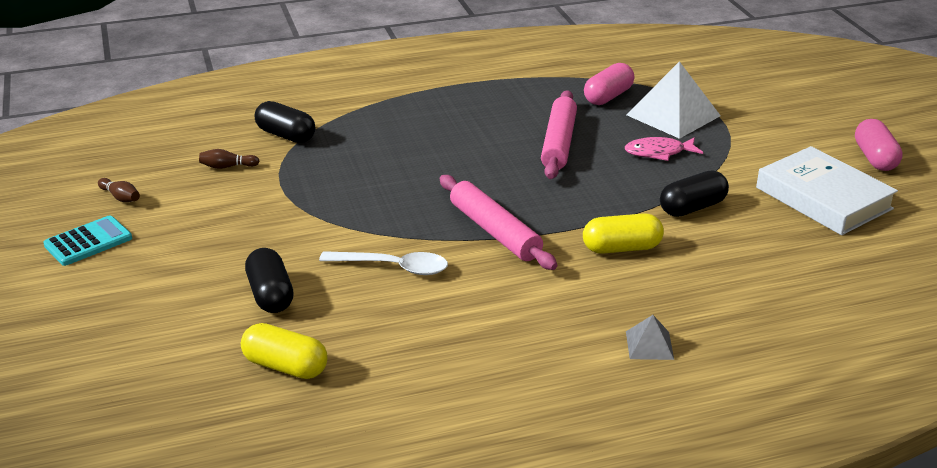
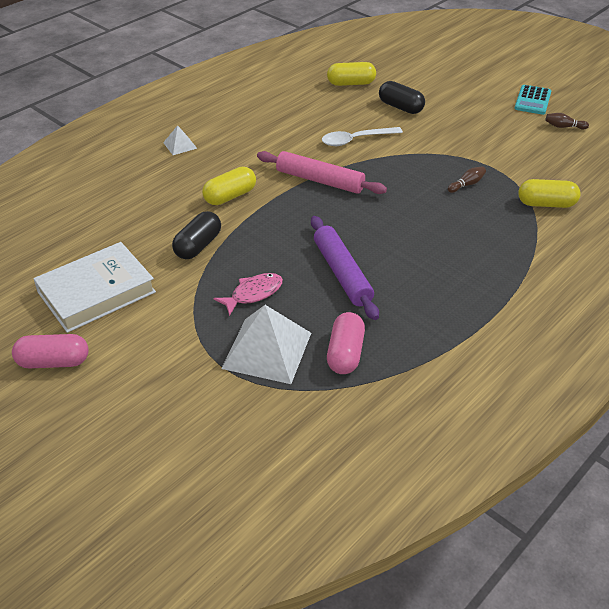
camera: 150 degrees right, 10 degrees up
(227, 167) = (541, 166): brown bowling pin -> brown bowling pin (467, 184)
(286, 135) = (546, 204): black capsule -> yellow capsule
(559, 143) = (342, 273): pink rolling pin -> purple rolling pin
(649, 345) = (180, 145): grey pyramid -> white pyramid
(823, 198) = (96, 292): white book -> white book turned 60 degrees counterclockwise
(875, 158) = (54, 362): pink capsule -> pink capsule turned 60 degrees counterclockwise

